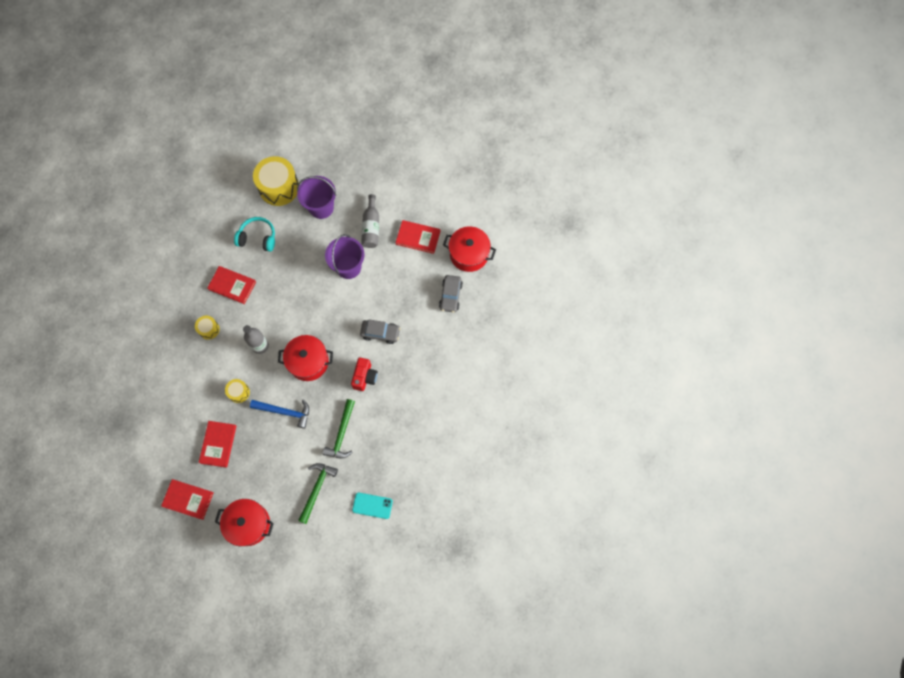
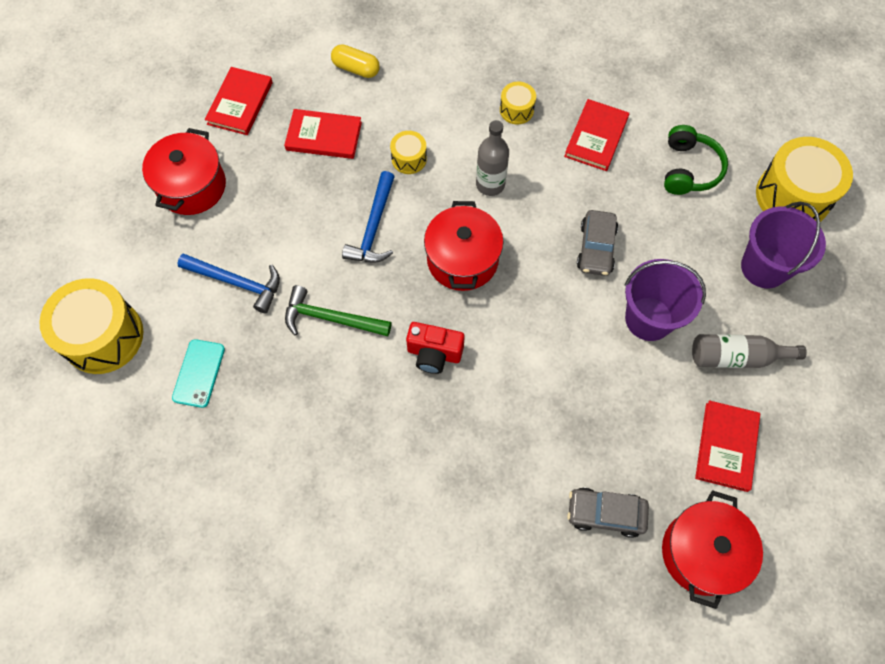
camera: 90 degrees right, 5 degrees down
(168, 426) = (356, 68): none -> yellow capsule
(258, 238) = (689, 169): turquoise headphones -> green headphones
(317, 489) = (237, 282): green hammer -> blue hammer
(348, 565) = (103, 336): none -> yellow drum
(380, 333) = (520, 379): grey car -> grey car (596, 248)

